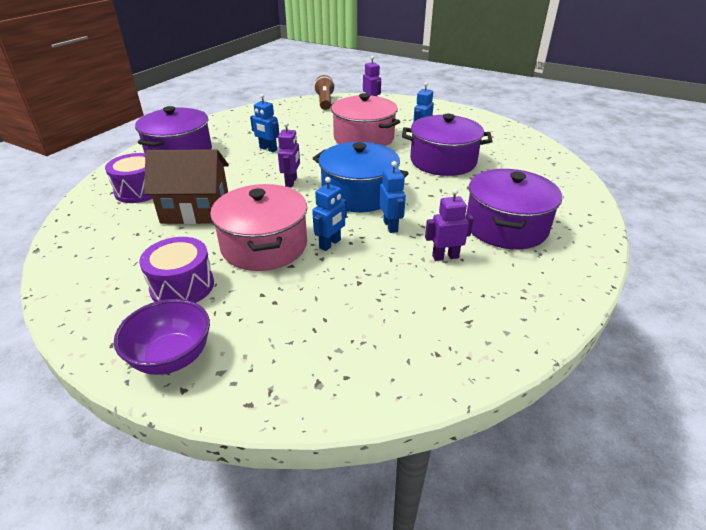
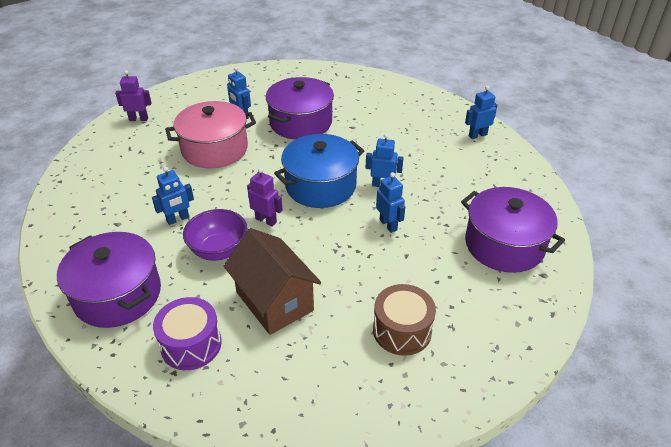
camera: 65 degrees left, 5 degrees up
(172, 357) = (493, 349): purple bowl -> purple bowl (219, 250)
(182, 286) = (402, 330): purple drum -> brown drum
(196, 211) = (274, 301): brown house -> brown house turned 60 degrees counterclockwise
(264, 245) = (368, 264): pink pot -> none
(325, 101) = (95, 147): brown flashlight -> none
(445, 256) = (437, 173): purple robot -> none
(506, 227) = (416, 133): purple pot -> purple pot (504, 245)
(557, 272) = (477, 135): none -> blue robot

